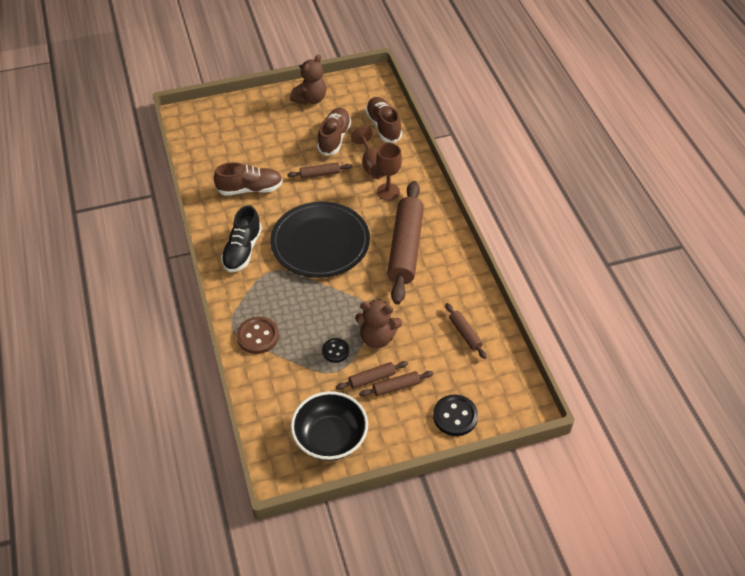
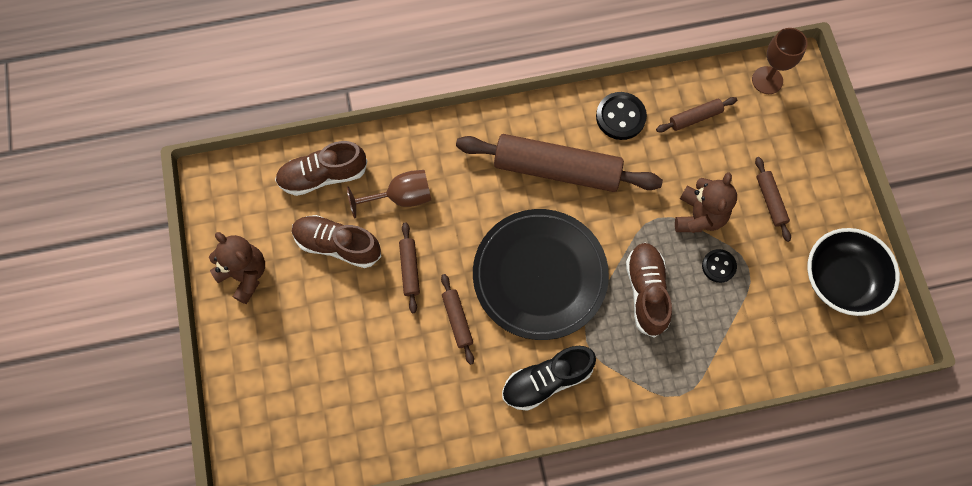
camera: 85 degrees left, 20 degrees up
(242, 250) = (547, 380): black shoe -> black shoe turned 135 degrees clockwise
(250, 189) = (428, 369): brown shoe -> brown shoe (646, 292)
(258, 336) = (695, 361): brown button -> none
(372, 378) = (759, 227): brown rolling pin -> brown rolling pin (457, 320)
(388, 192) = (454, 181): brown goblet -> brown goblet (767, 80)
(455, 416) = (809, 143): black button -> black button (620, 117)

